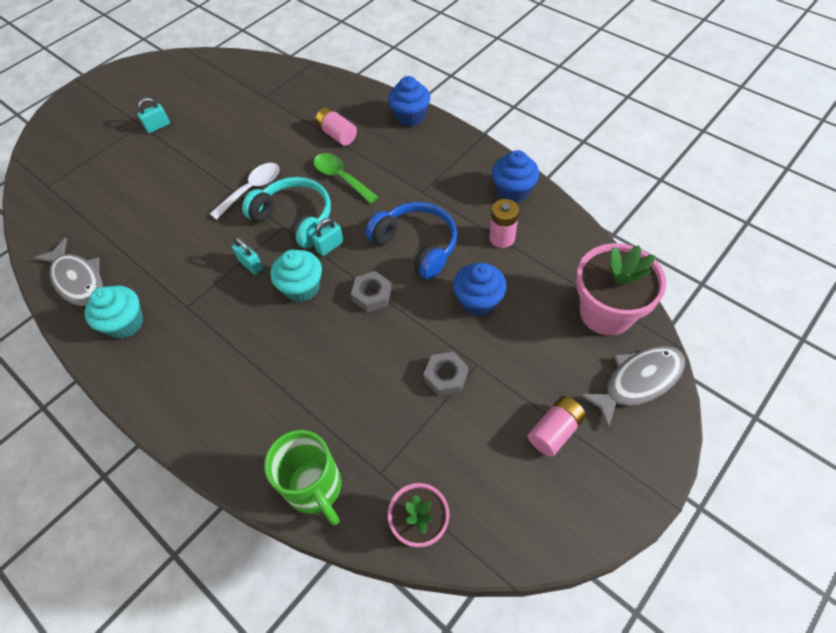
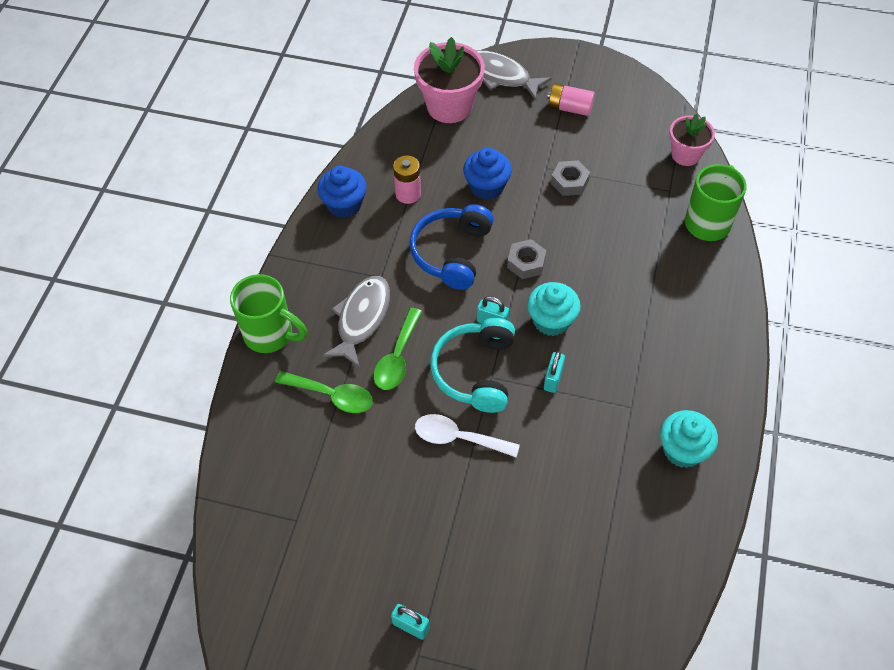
camera: 120 degrees left, 0 degrees up
(78, 279) = (671, 538): grey fish -> grey fish (361, 318)
(337, 134) = (332, 395): pink battery -> green spoon
(410, 117) = (270, 334): blue cupcake -> green mug

